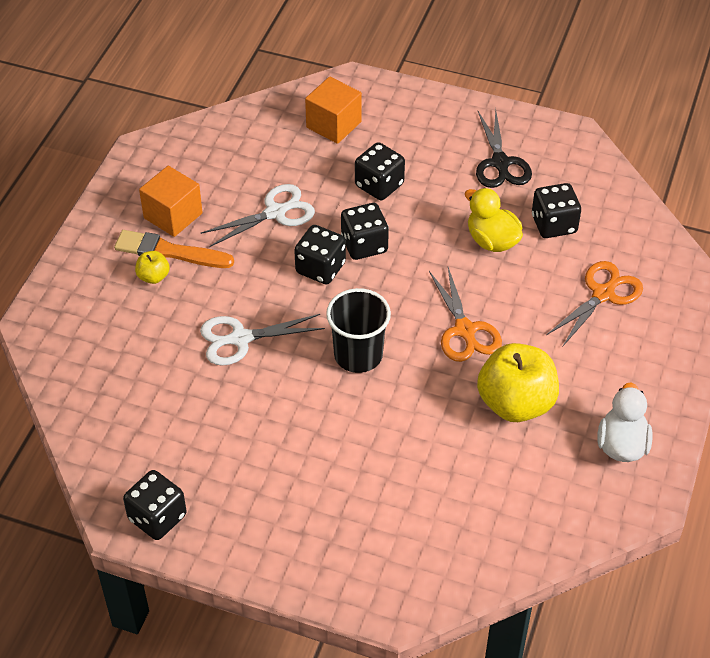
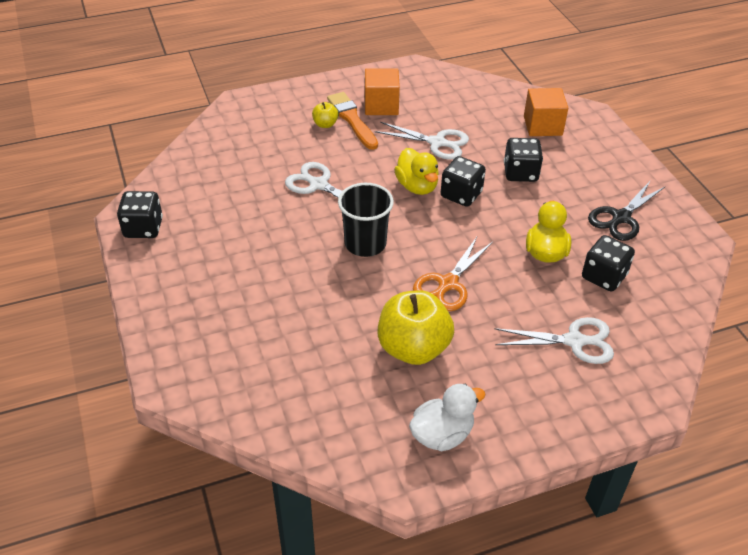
camera: 50 degrees right, 5 degrees down
(320, 268) = (417, 186): black dice -> yellow duck
(603, 293) = (575, 341): orange scissors -> white scissors

